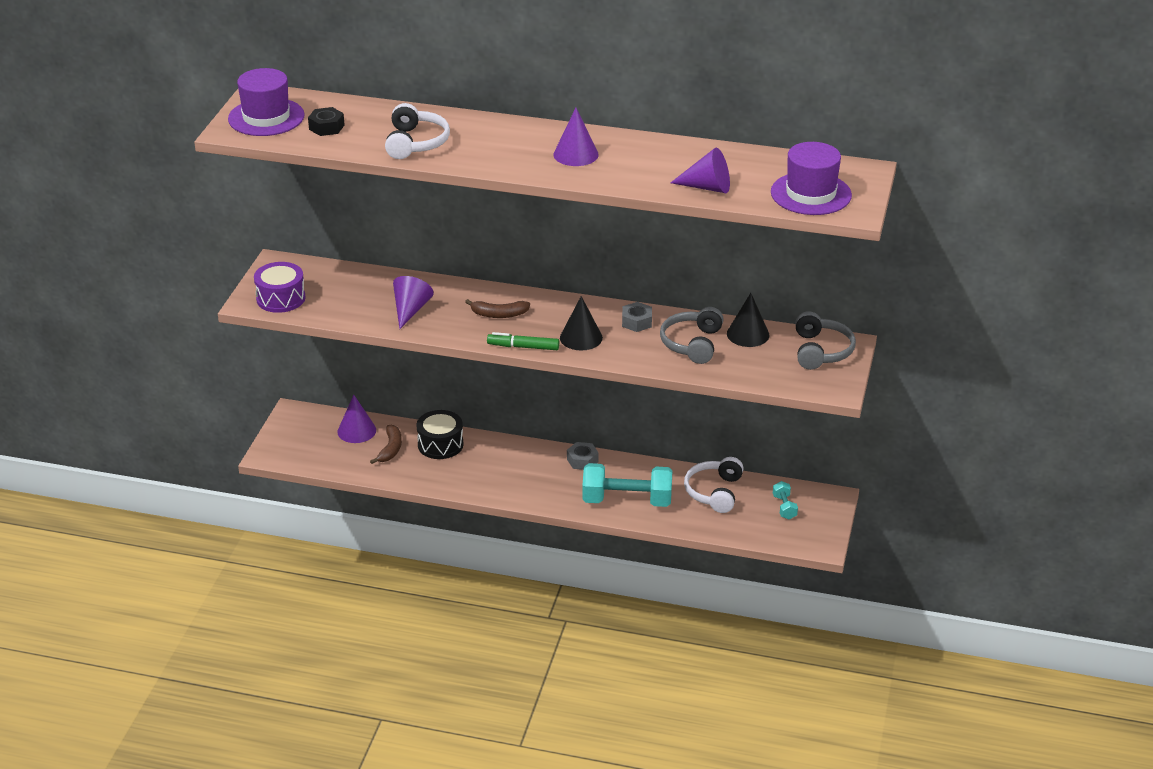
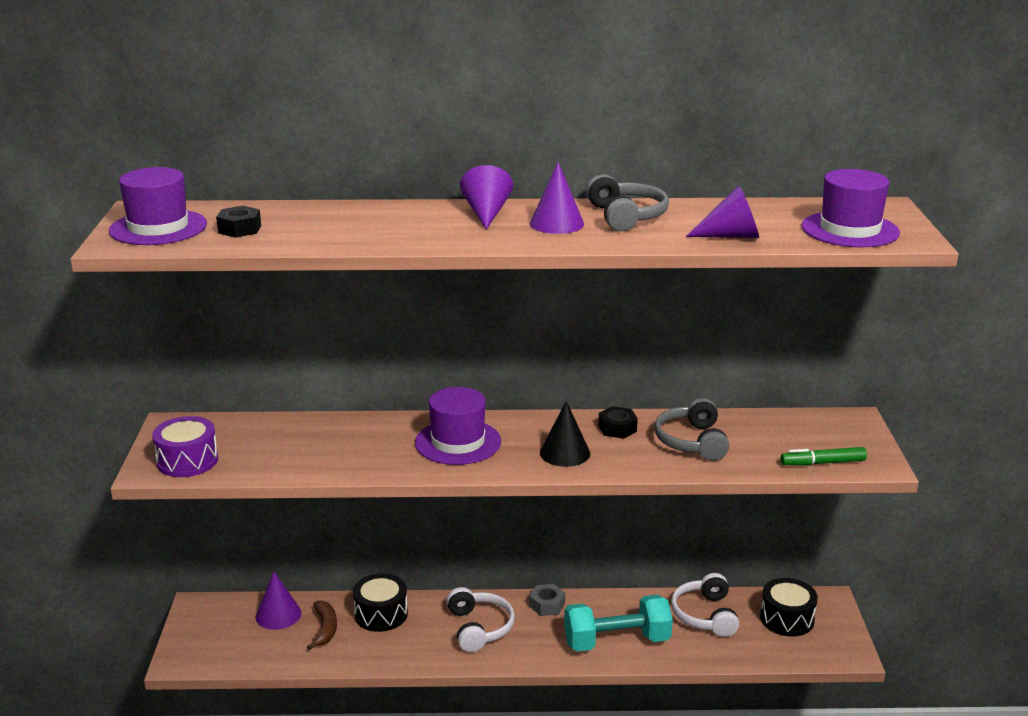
camera: 15 degrees left, 10 degrees down
(410, 310) = (351, 452): purple cone -> purple cone (486, 214)
(416, 143) = (359, 232): white headphones -> white headphones (479, 628)
(499, 314) = (458, 442): brown banana -> purple hat
(523, 347) = (504, 472): green marker -> green marker (823, 463)
(637, 322) = (617, 428): grey nut -> black nut
(748, 334) = (744, 424): black cone -> none
(784, 507) = (787, 619): turquoise dumbbell -> black drum
(821, 351) = (833, 429): grey headphones -> grey headphones (626, 216)

